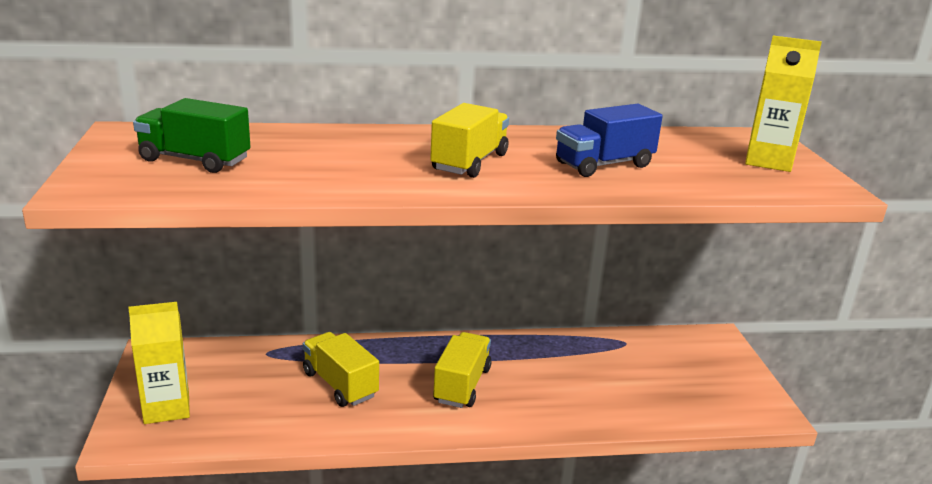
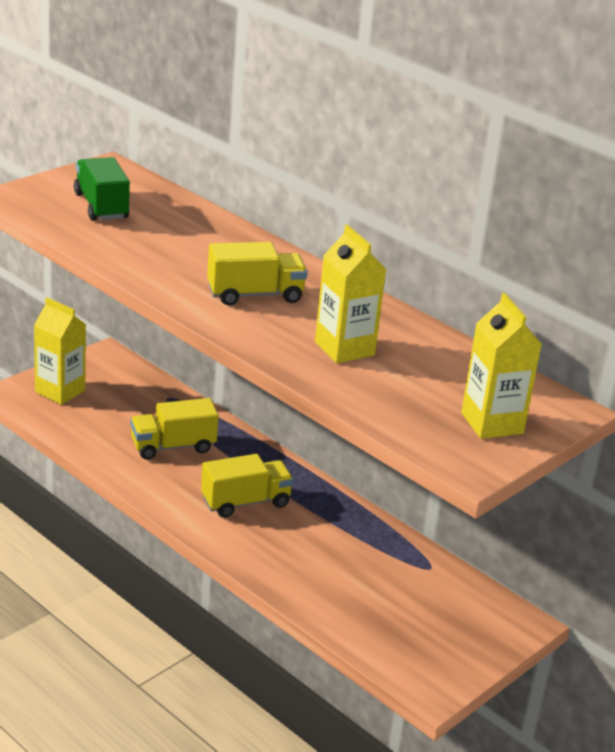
camera: 50 degrees right, 5 degrees up
(340, 384) = (173, 446): yellow truck -> yellow truck turned 120 degrees counterclockwise
(604, 165) = (344, 348): blue truck -> yellow carton

